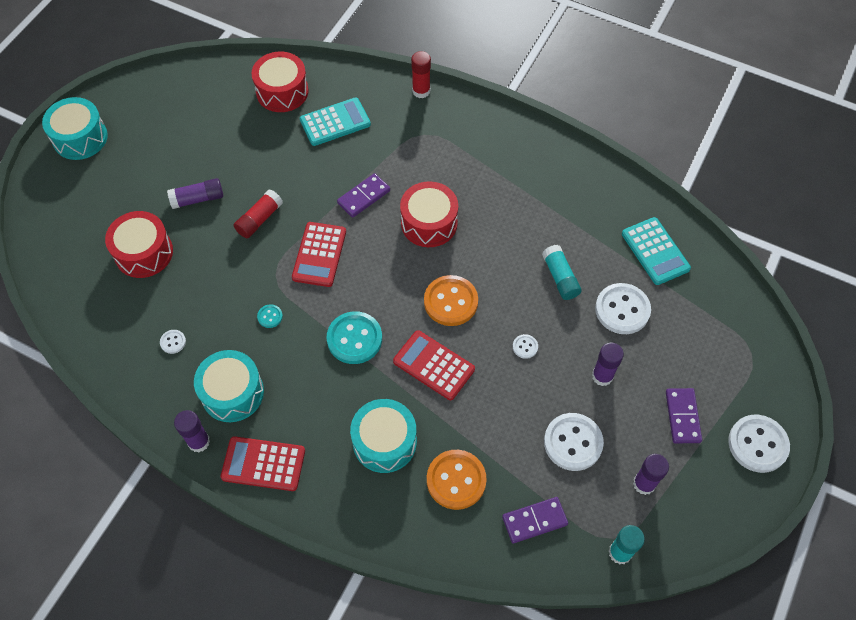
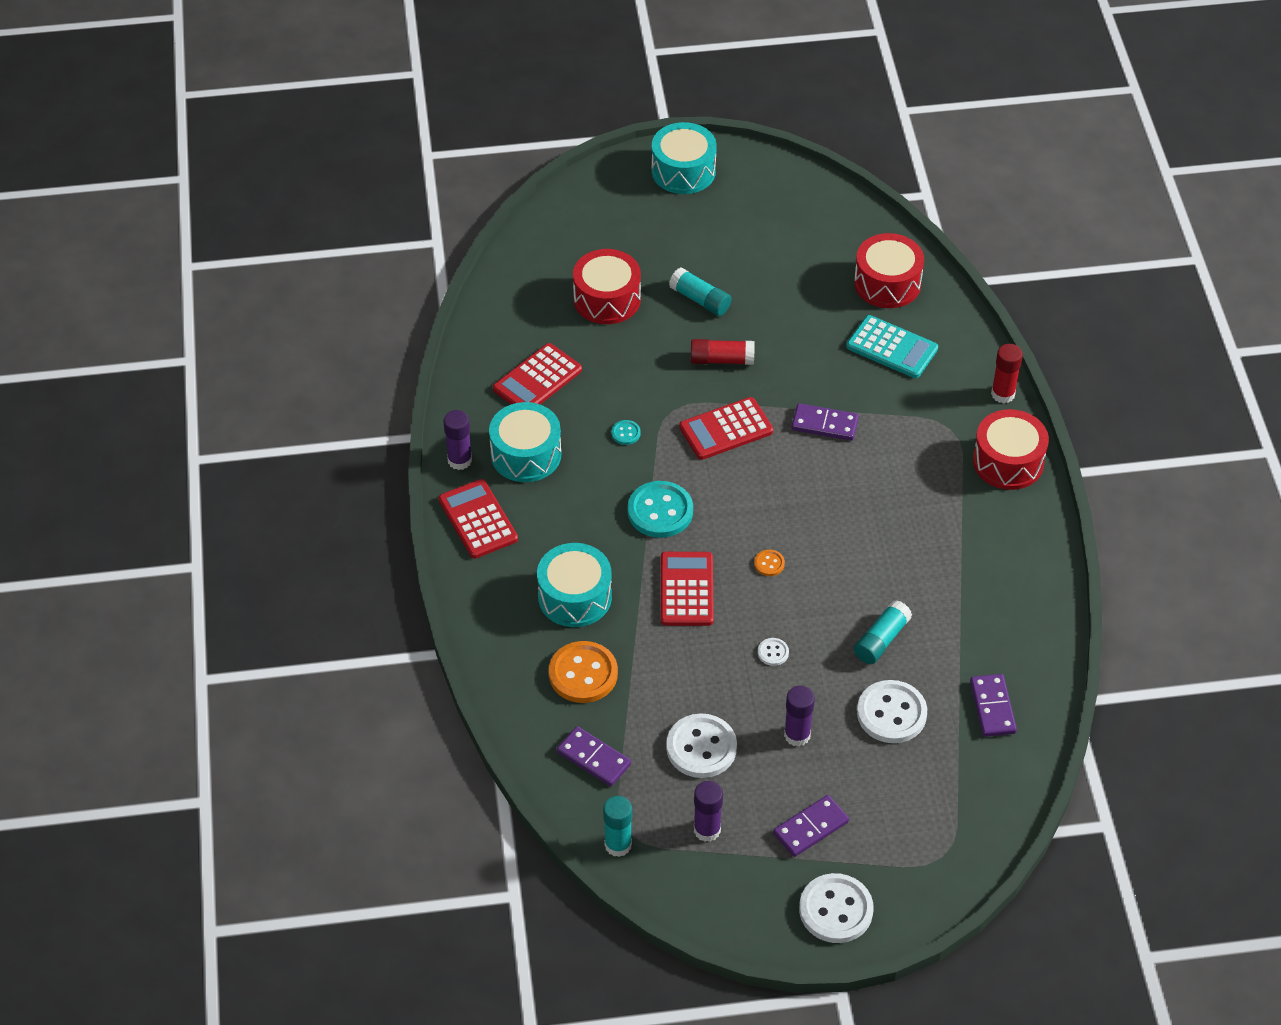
camera: 55 degrees right, 10 degrees down
(173, 342) = (537, 380): white button -> red calculator
(198, 199) = (700, 300): purple glue stick -> turquoise glue stick
(429, 223) = (844, 494): red drum -> red drum (1008, 462)
(450, 302) = (769, 564): orange button -> orange button, size x0.46
(655, 251) = (992, 707): turquoise calculator -> purple domino

